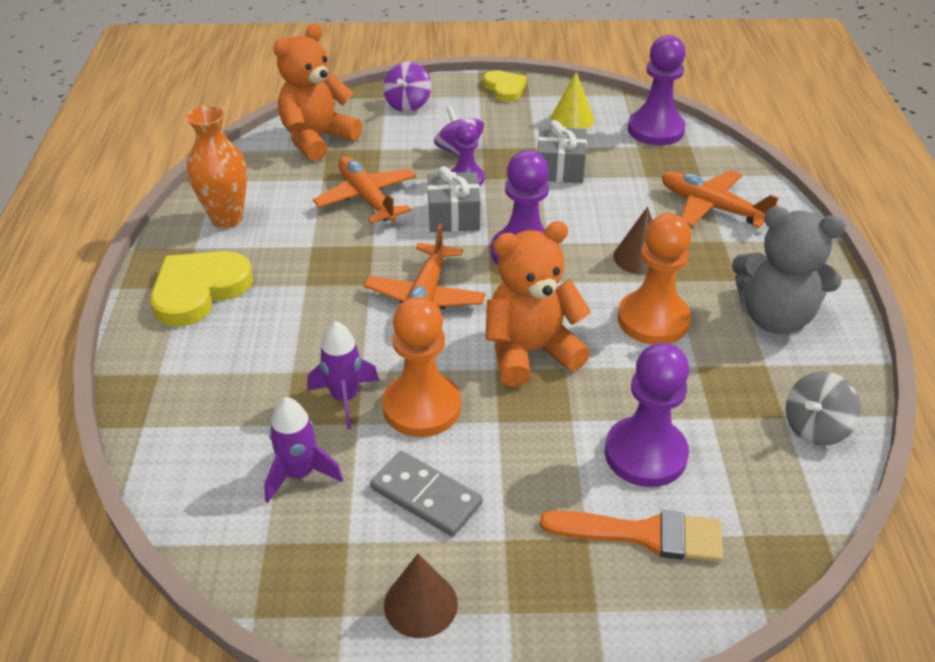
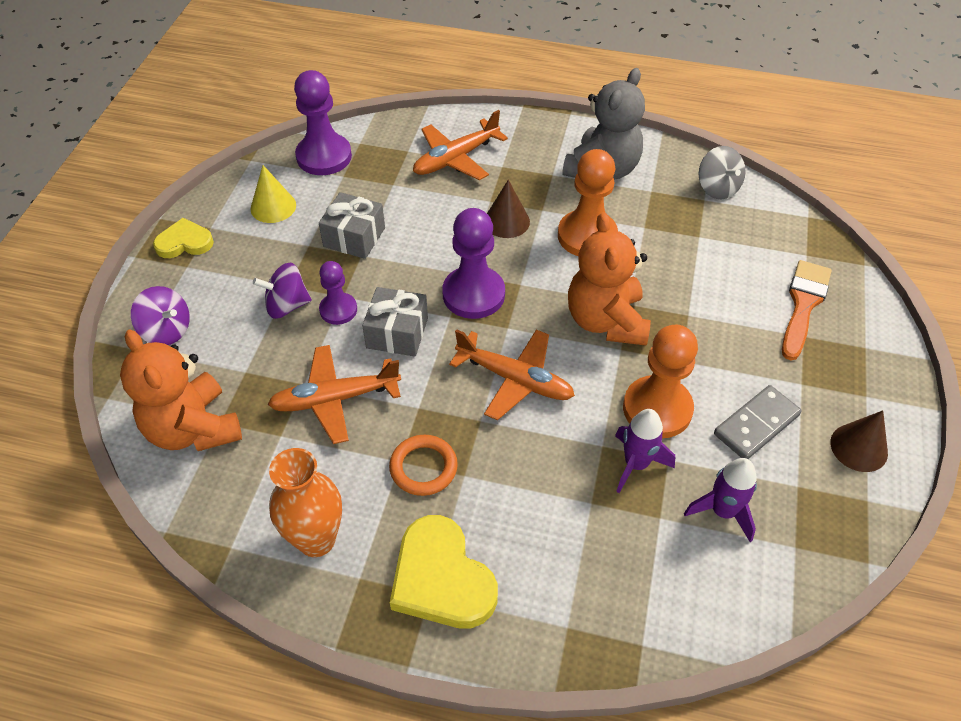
camera: 75 degrees left, 10 degrees up
(308, 260) = (423, 467): none -> orange ring
(645, 454) = (729, 282): purple pawn -> none

